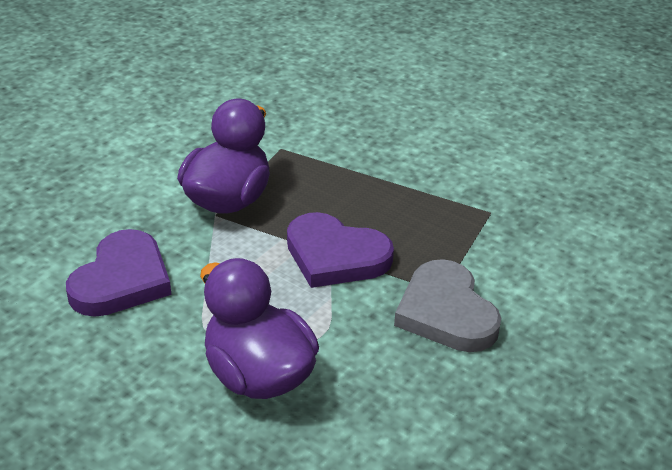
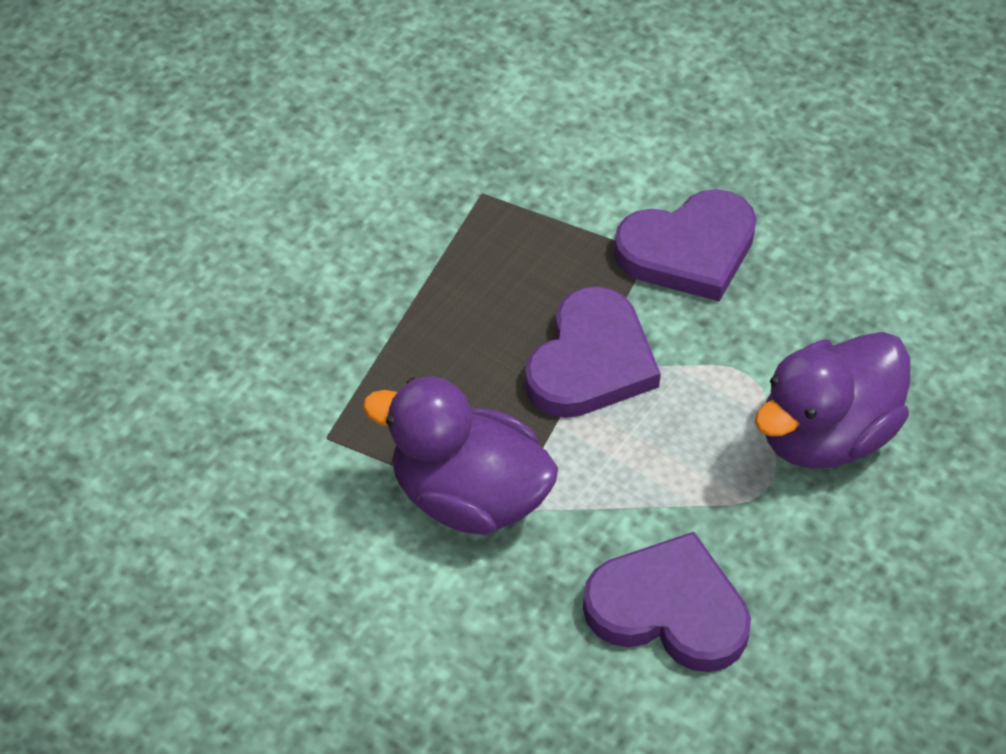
camera: 90 degrees left, 15 degrees up
(446, 312) = (688, 250): grey heart -> purple heart

